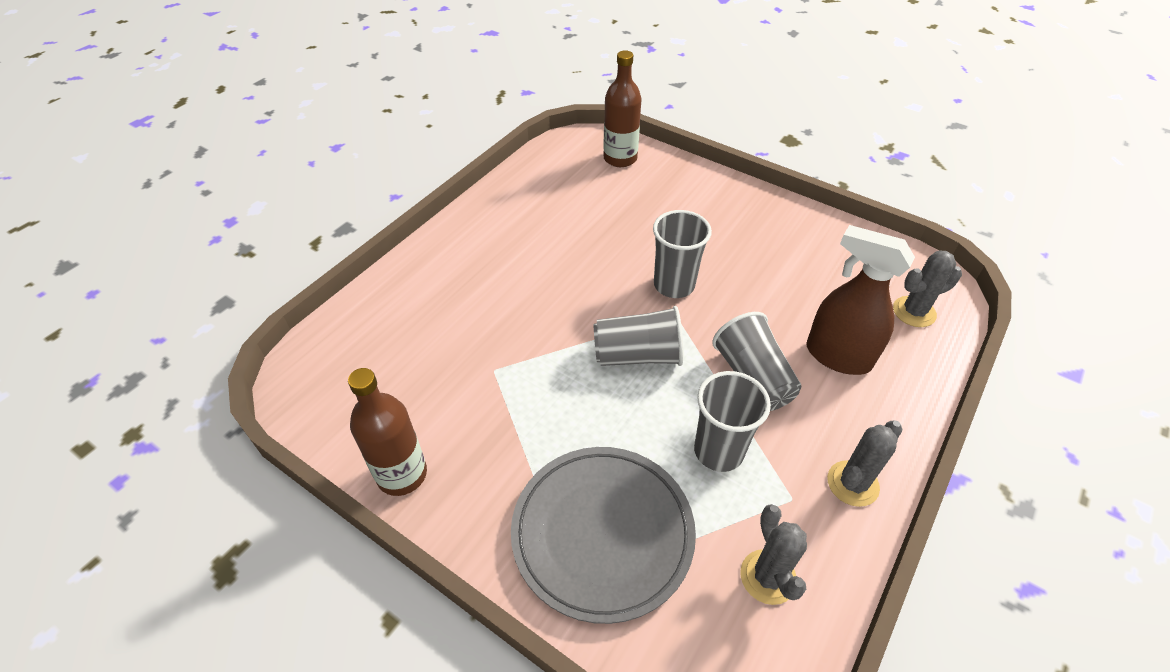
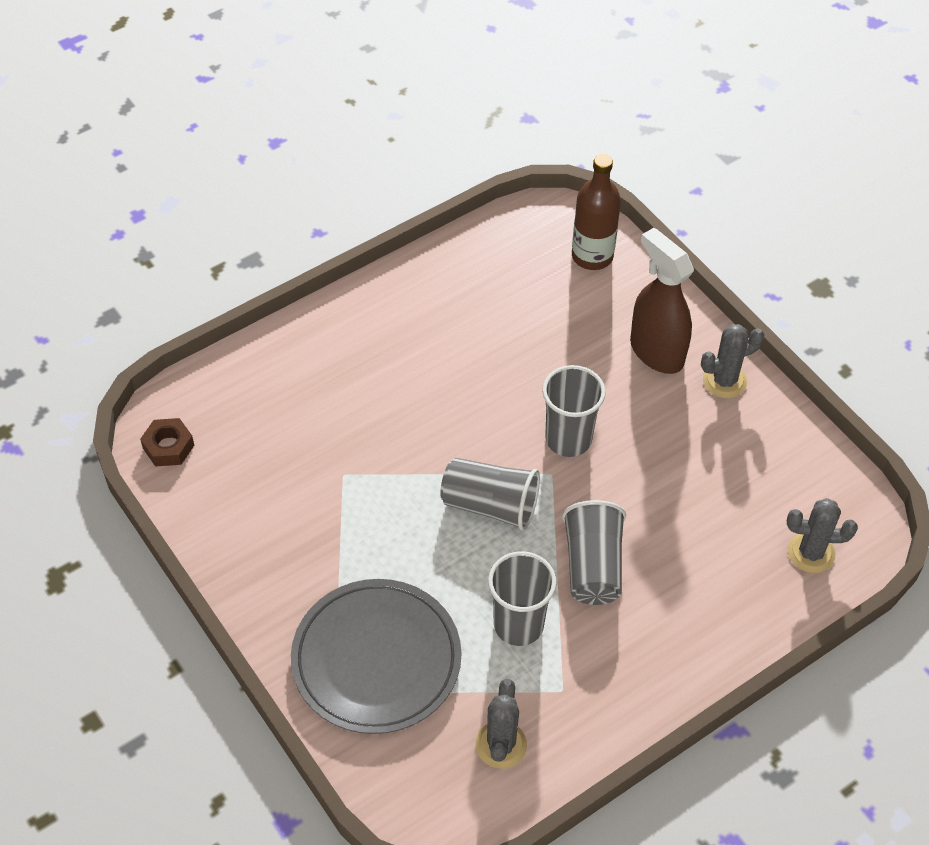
camera: 20 degrees right, 5 degrees up
(313, 396) = (168, 447): none -> brown nut
(402, 474) = (224, 548): brown bottle -> none
(837, 356) = (694, 573): brown spray bottle -> brown spray bottle (656, 352)
(852, 483) = (627, 697): grey cactus -> grey cactus (724, 381)

